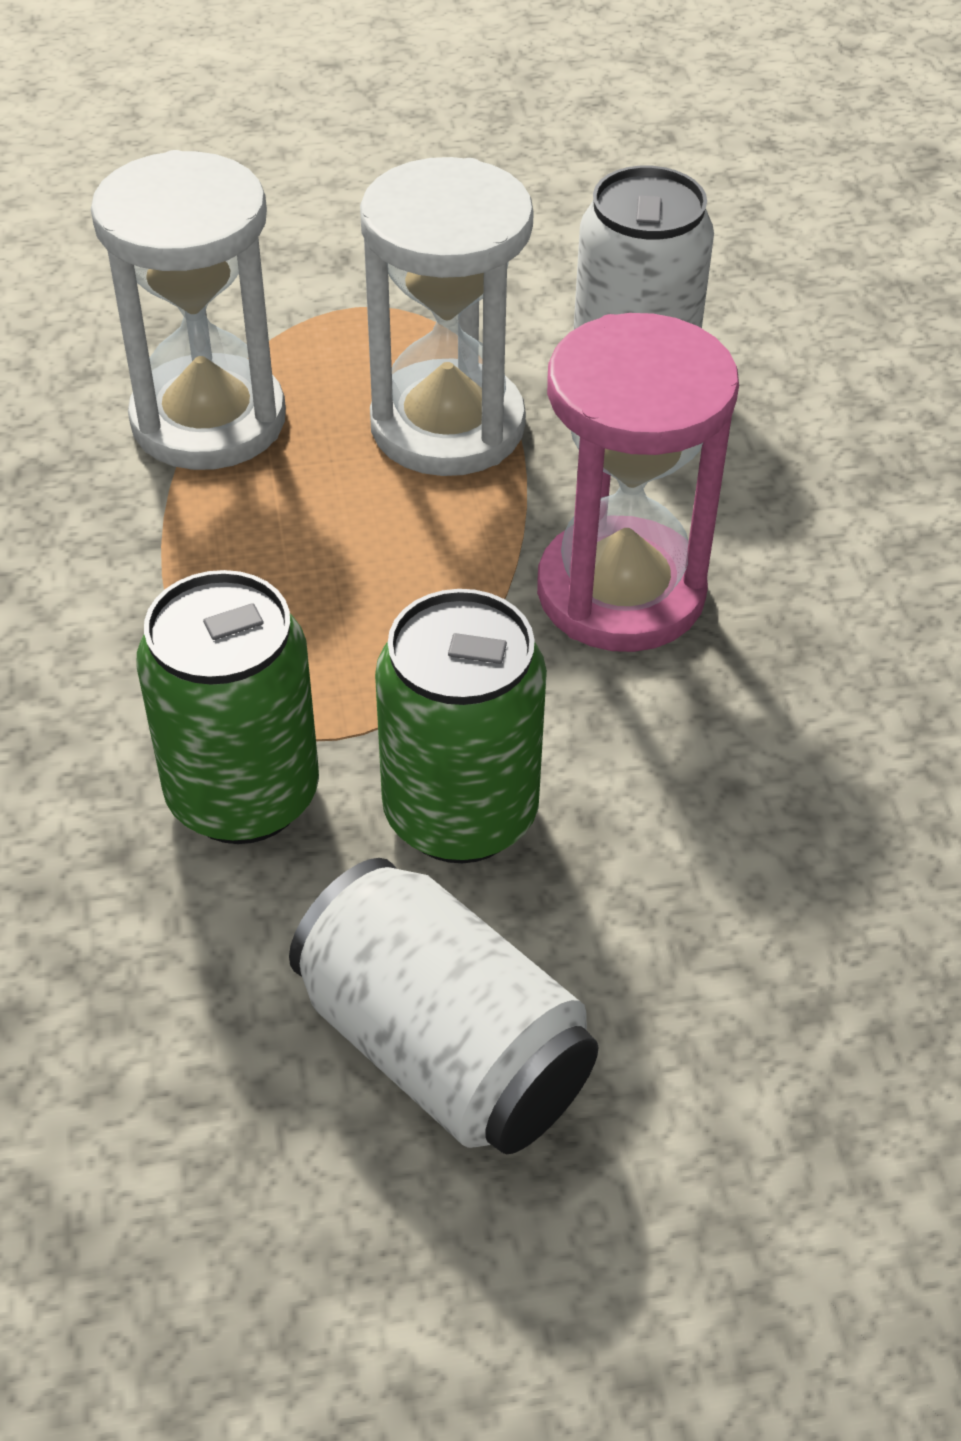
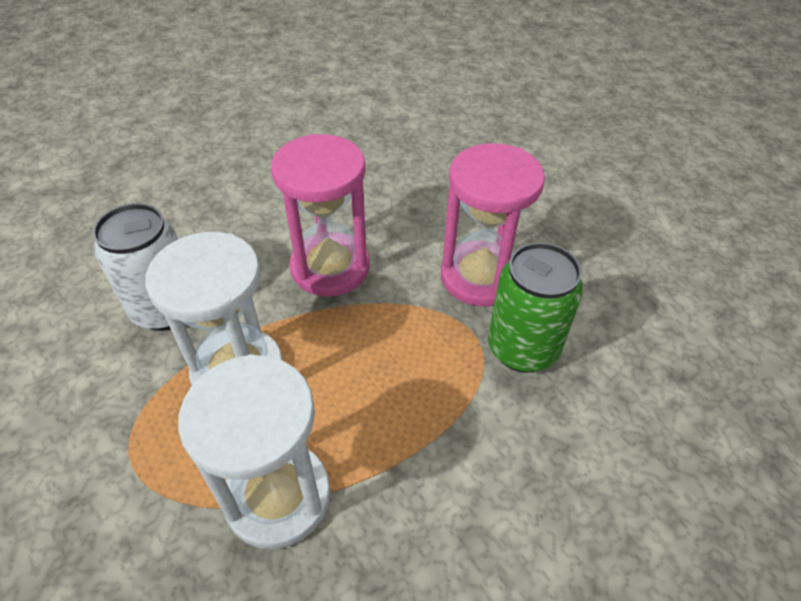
camera: 115 degrees left, 0 degrees up
(443, 1048) = (576, 247): white can -> none
(460, 813) = (480, 277): green can -> pink hourglass

